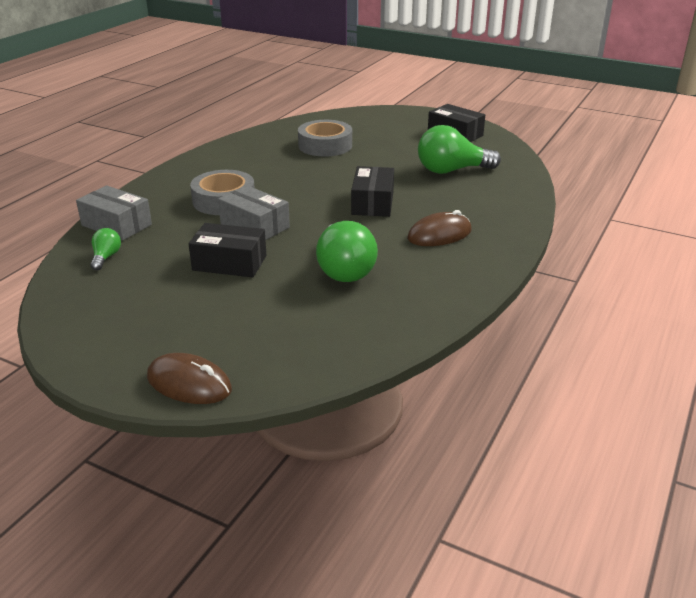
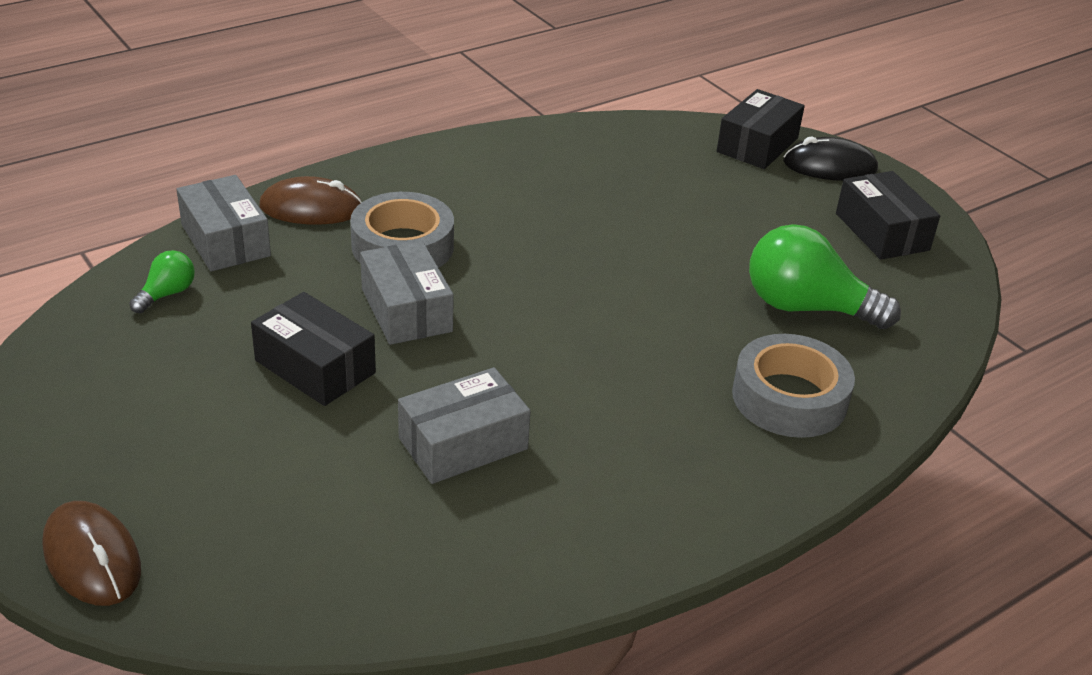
camera: 25 degrees right, 5 degrees up
(325, 145) = (643, 187): grey tape -> grey tape (789, 398)
(344, 269) = (463, 444): green light bulb -> grey box
(373, 203) = (618, 329): black box -> black box (757, 145)
(406, 116) = (829, 166): none -> black mouse
(439, 234) = (669, 433): brown mouse -> brown mouse (311, 208)

